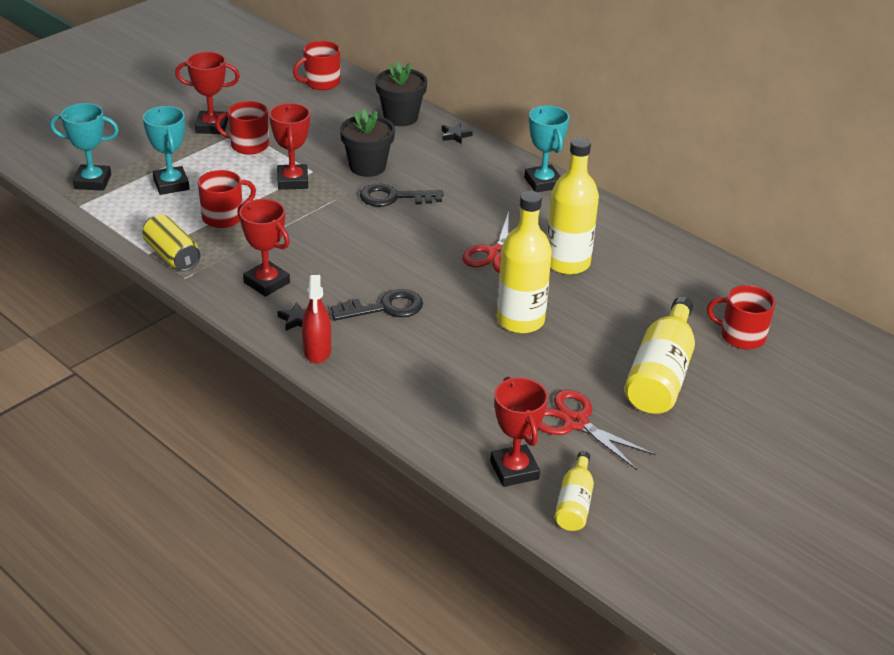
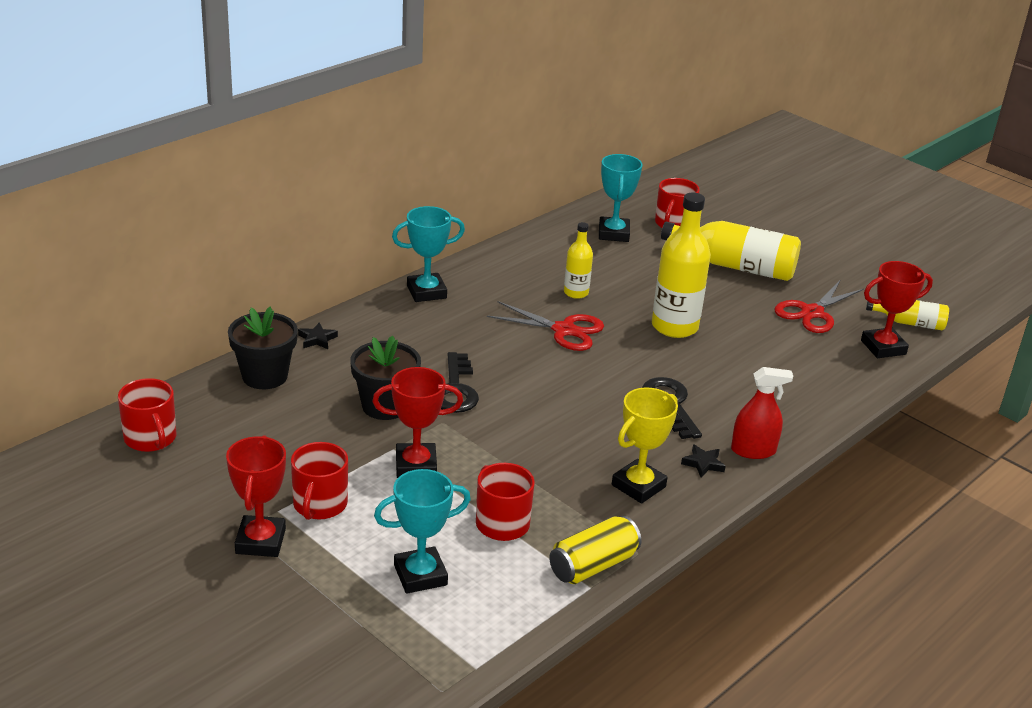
camera: 90 degrees left, 5 degrees down
(92, 182) = (409, 659): turquoise trophy -> turquoise trophy (613, 233)
(266, 283) = (638, 486): red trophy -> yellow trophy
(567, 263) = (576, 293): yellow bottle -> yellow bottle, size x0.55

